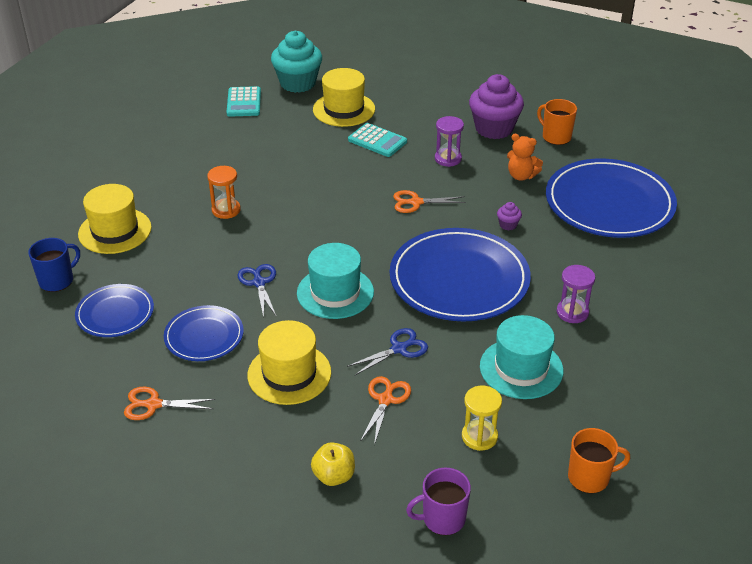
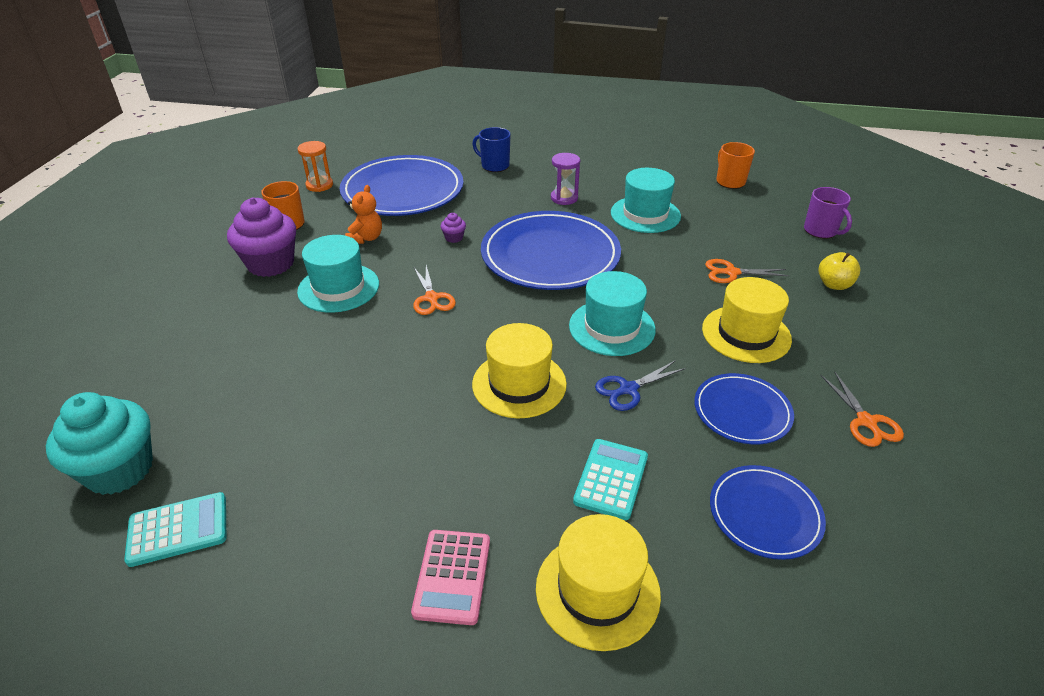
camera: 105 degrees left, 0 degrees up
(57, 280) = (749, 623): blue mug -> blue mug (494, 165)
(157, 183) = (452, 576): none -> pink calculator
(226, 210) = (497, 462): orange hourglass -> orange hourglass (319, 185)
(344, 109) = (214, 396): yellow hat -> yellow hat (519, 384)
(377, 141) = (301, 349): turquoise calculator -> turquoise calculator (611, 479)
(399, 349) = (665, 275): blue scissors -> none
(448, 159) = (338, 288): purple hourglass -> turquoise hat
(479, 437) = (732, 225): yellow hourglass -> none

